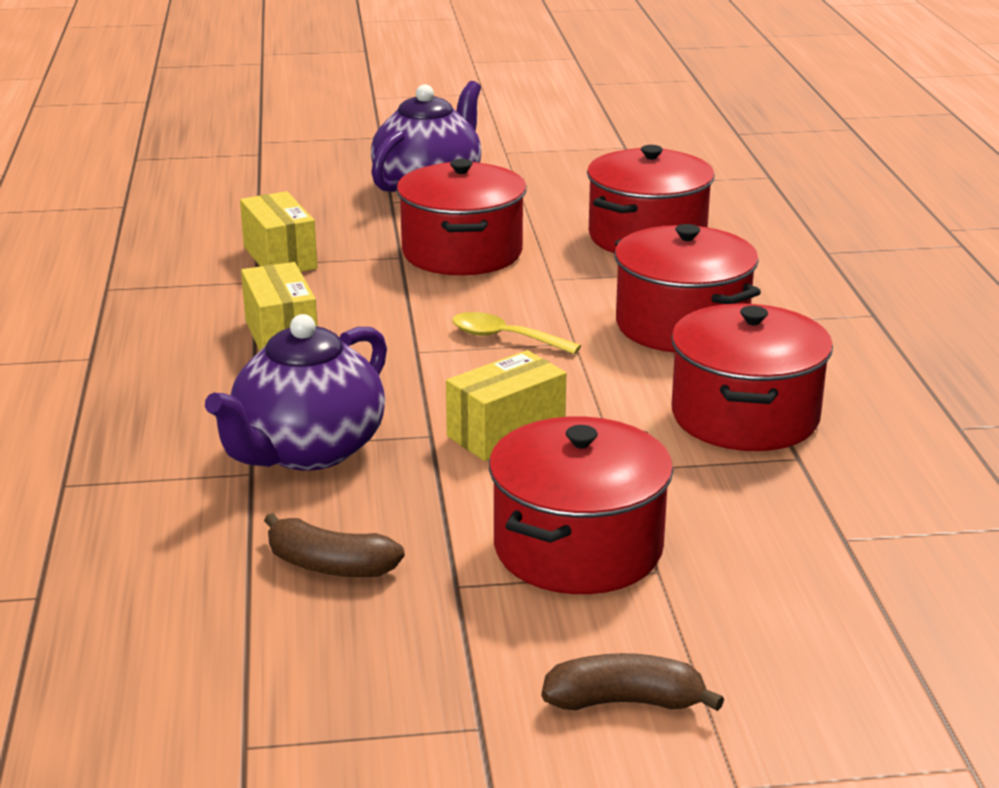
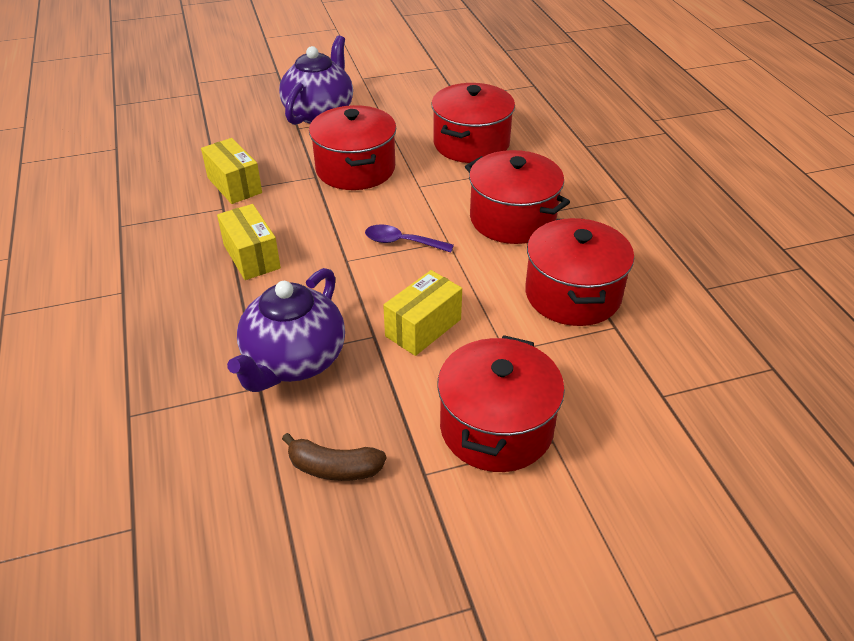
camera: 10 degrees left, 15 degrees up
(505, 338) = (402, 242): yellow spoon -> purple spoon
(624, 701) = (562, 566): brown banana -> none

